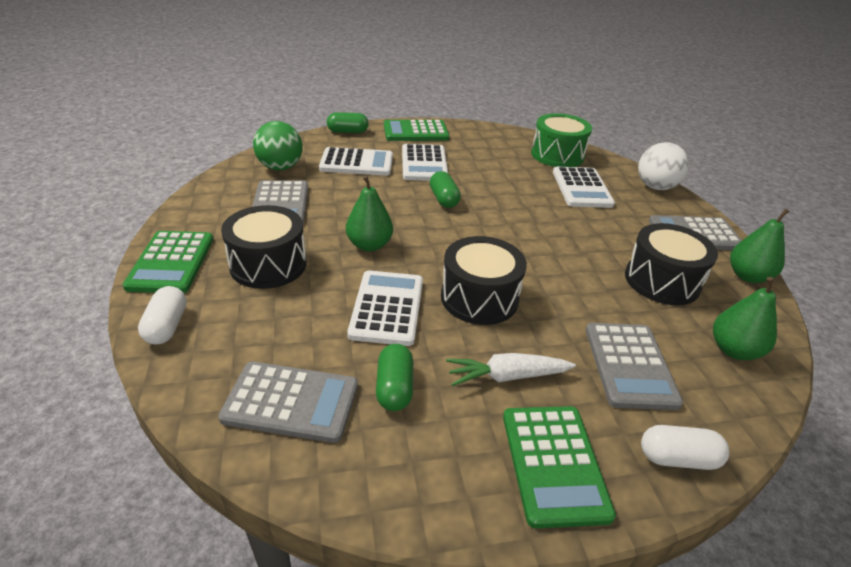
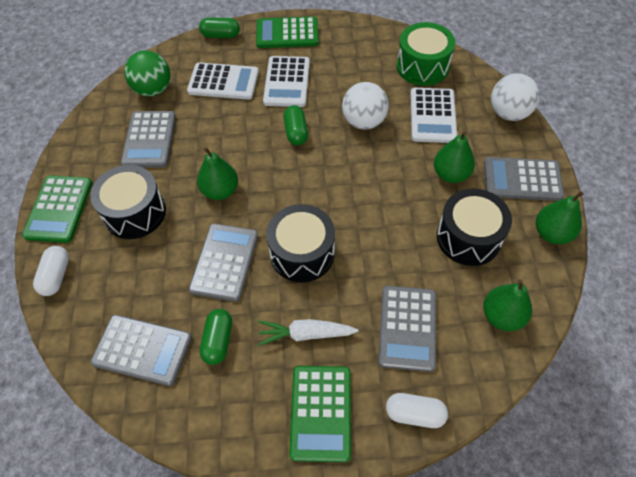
camera: 10 degrees right, 20 degrees up
(387, 308) = (225, 262): white calculator -> grey calculator
(513, 192) = (364, 121): none -> white ball
(619, 231) = (450, 174): none -> green pear

